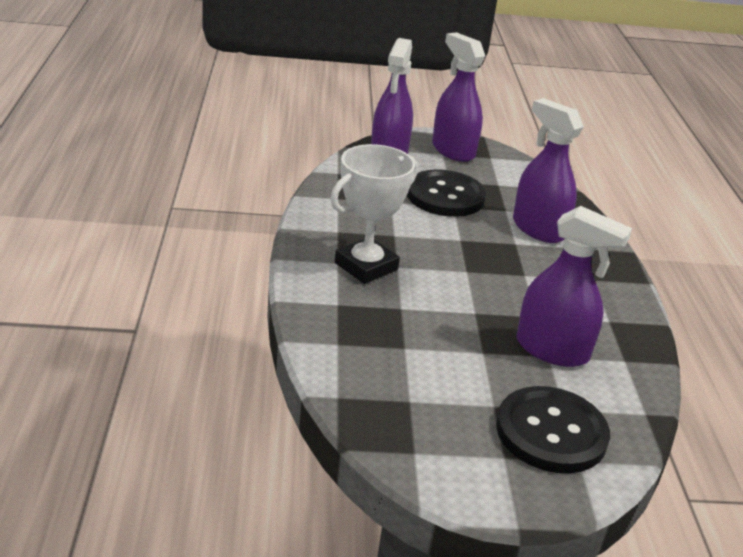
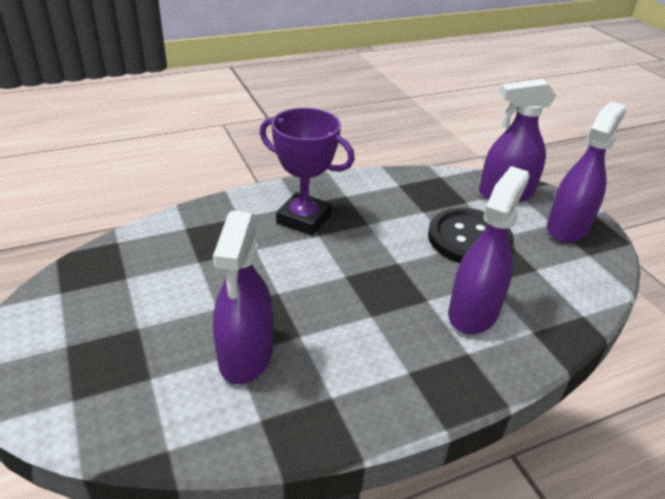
camera: 70 degrees right, 5 degrees up
(366, 266) = (304, 219): white trophy -> purple trophy
(551, 432) = (109, 373): black button -> none

